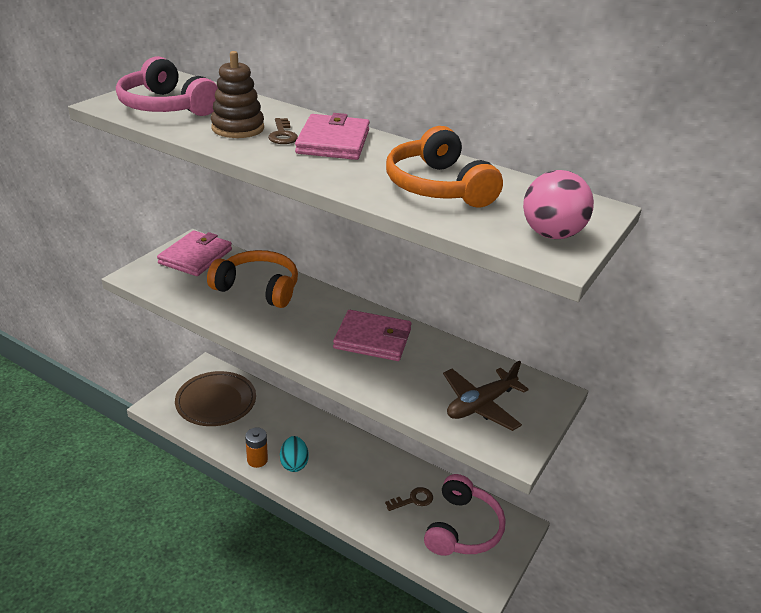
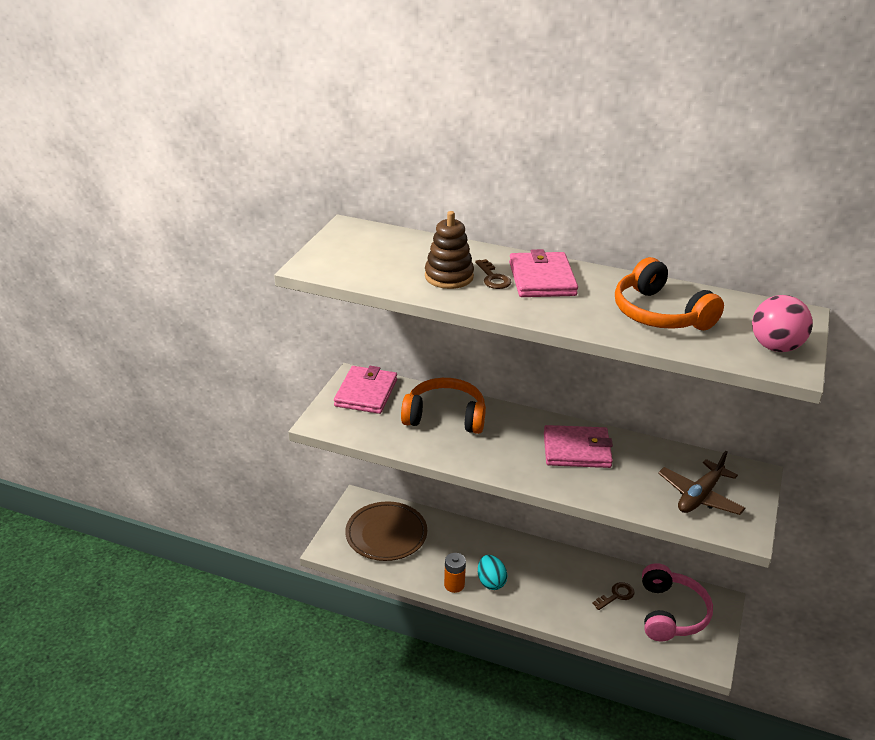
camera: 10 degrees left, 0 degrees up
(166, 106) = (366, 261): pink headphones -> none

